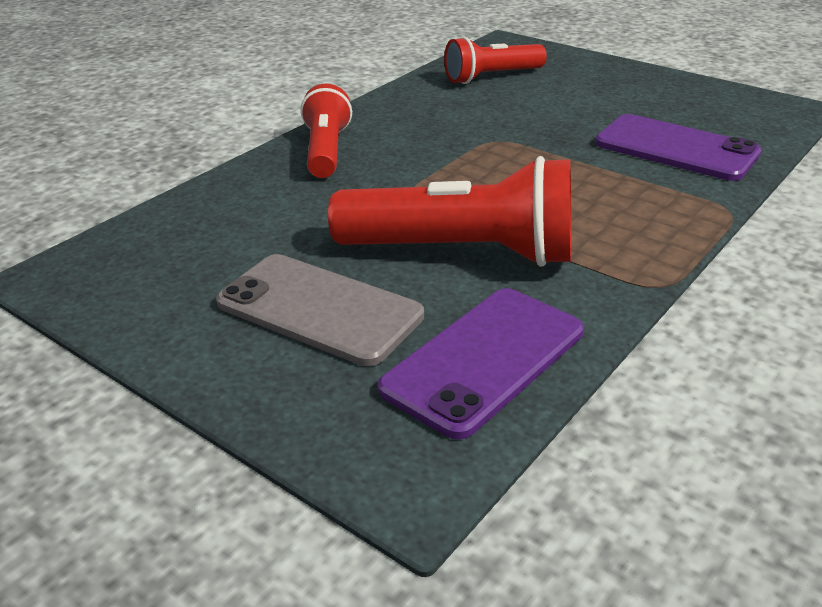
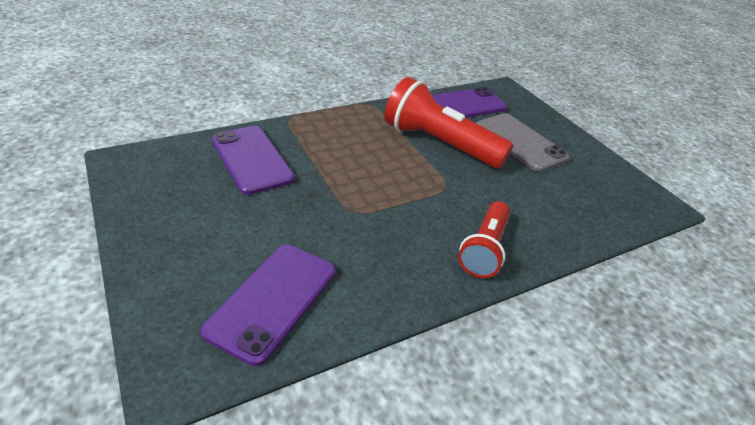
camera: 160 degrees left, 5 degrees up
(491, 77) = (273, 300): red flashlight -> purple phone

